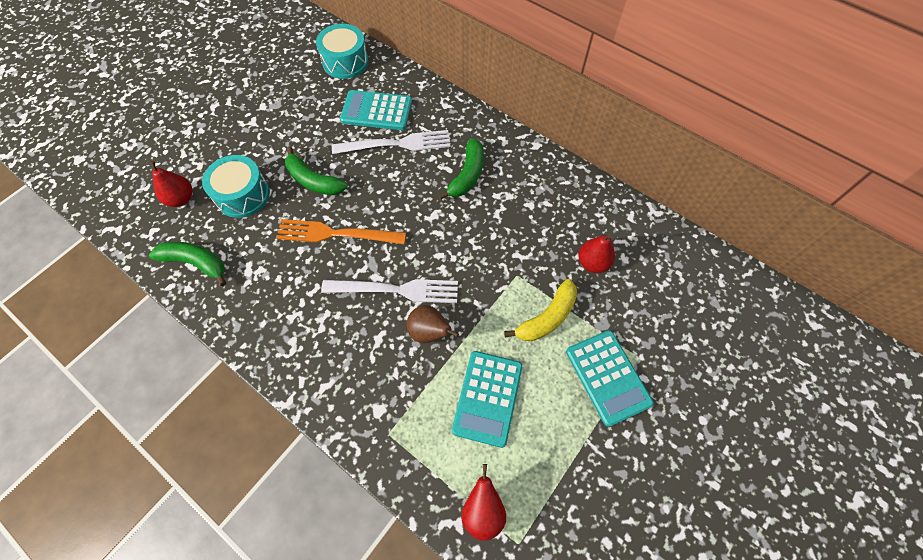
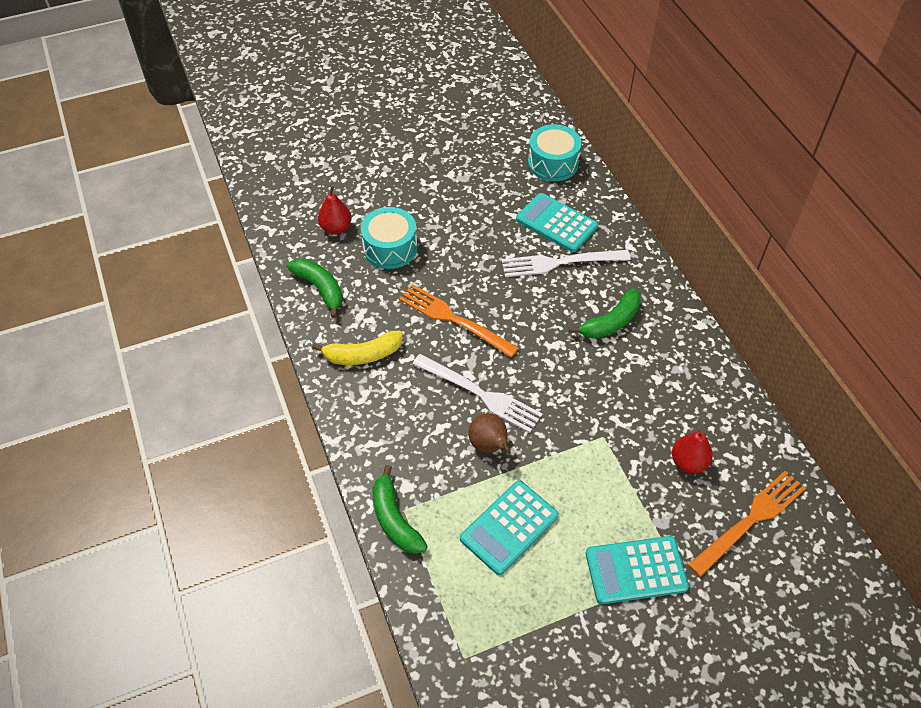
camera: 30 degrees right, 10 degrees down
(313, 181) = (460, 263): green banana -> green banana (394, 519)
(397, 144) = (559, 263): white fork -> white fork turned 150 degrees clockwise
(483, 510) = (449, 614): red pear -> none
(547, 317) = (609, 488): yellow banana -> yellow banana (363, 355)
(607, 377) = (636, 570): turquoise calculator -> turquoise calculator turned 75 degrees clockwise
(664, 285) = (751, 519): none -> orange fork

